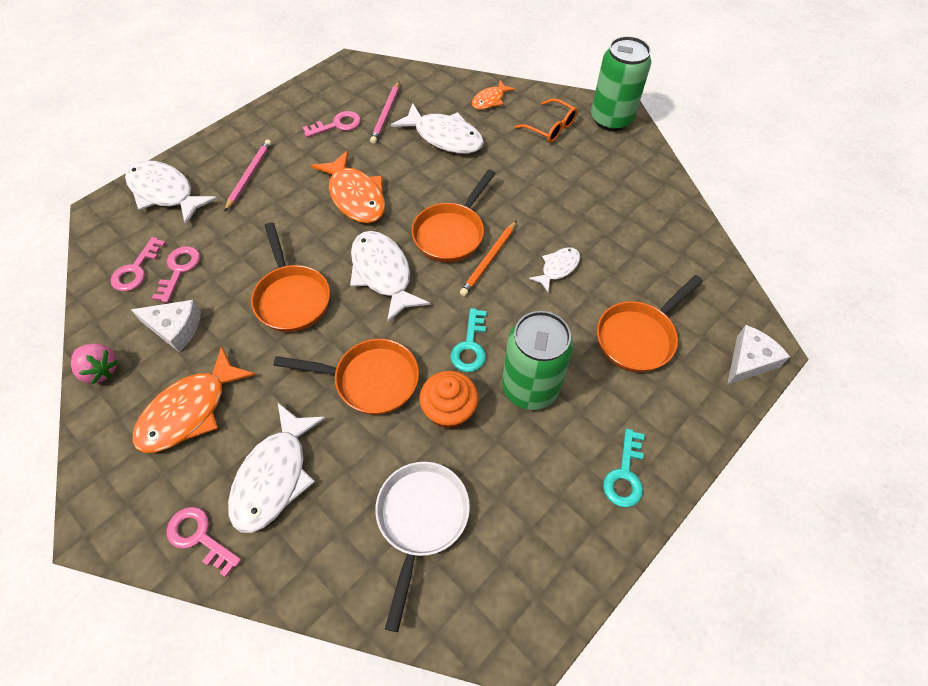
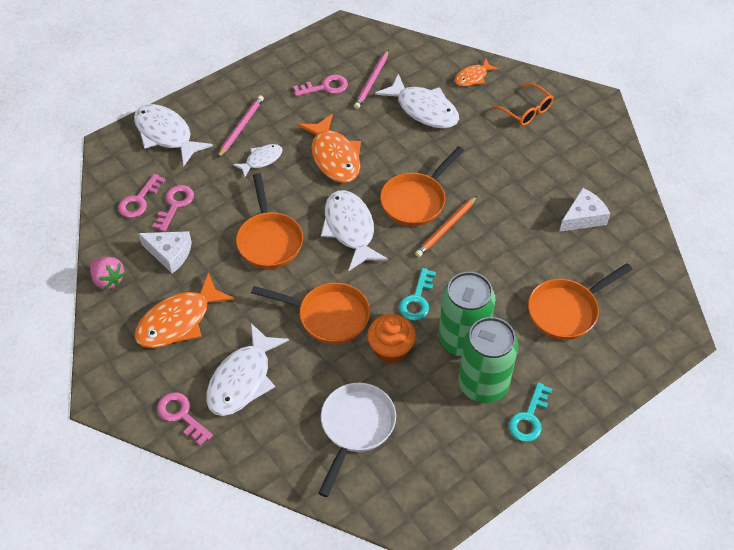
camera: 10 degrees right, 5 degrees down
(558, 268) = (507, 243): white fish -> white fish (261, 160)
(611, 119) = (587, 109): green can -> green can (483, 384)
(749, 361) = (661, 343): white cheese -> white cheese (583, 217)

